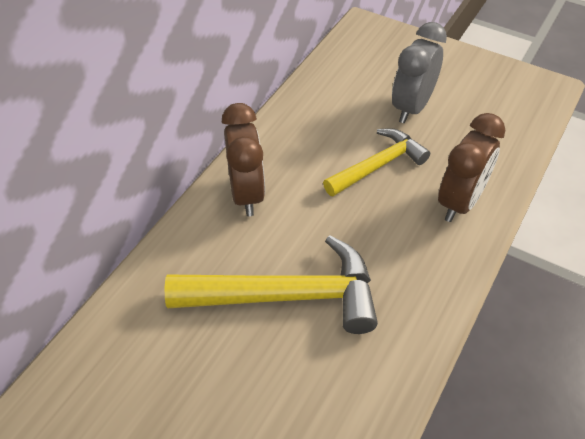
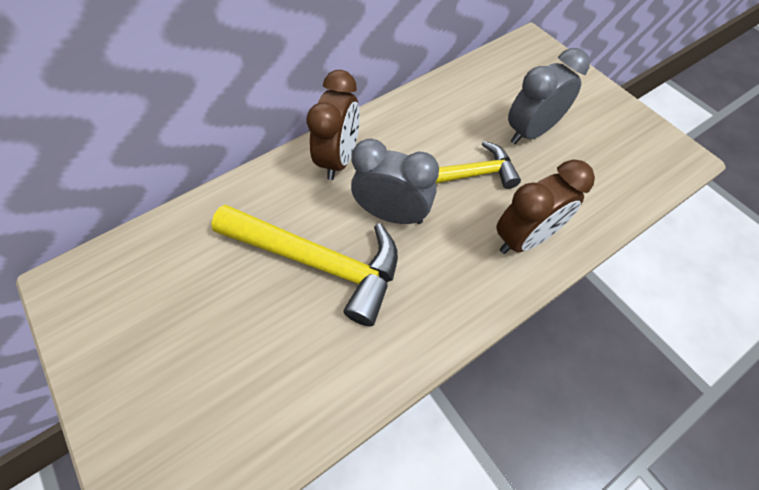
camera: 25 degrees right, 10 degrees up
(330, 226) = (392, 214): none -> grey clock

